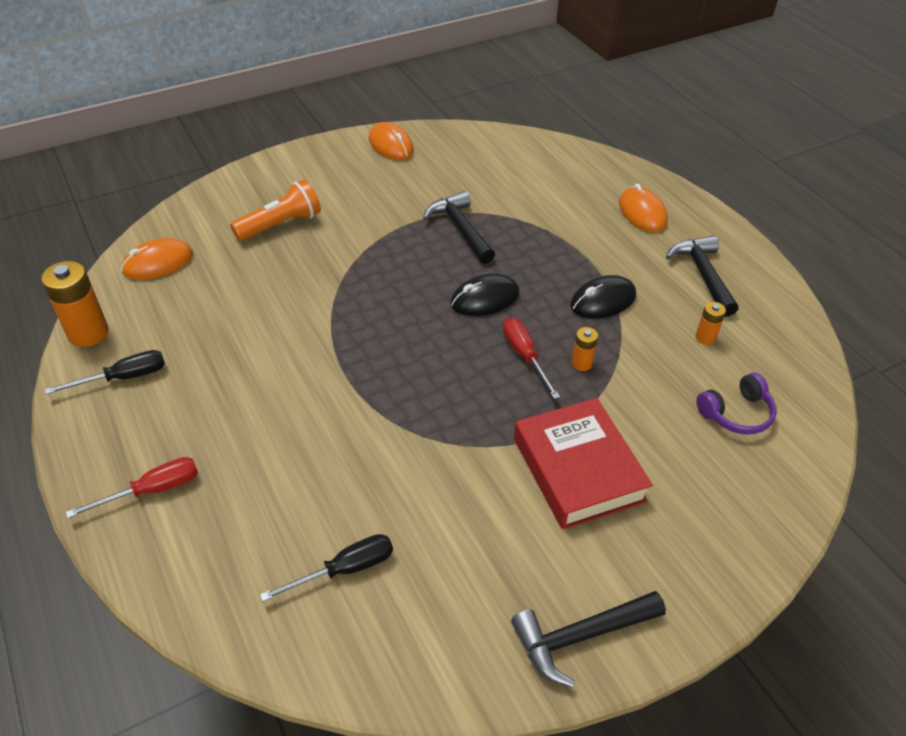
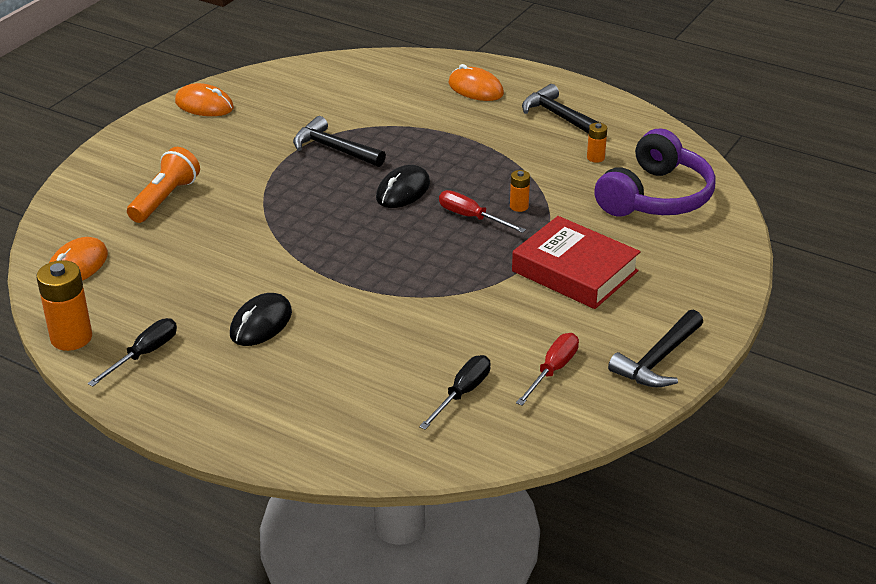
camera: 30 degrees left, 10 degrees down
(153, 490) = (258, 411): red screwdriver -> red screwdriver (553, 370)
(603, 301) = (498, 160): black mouse -> black mouse (261, 323)
(736, 413) = (655, 197): purple headphones -> purple headphones, size x1.90

